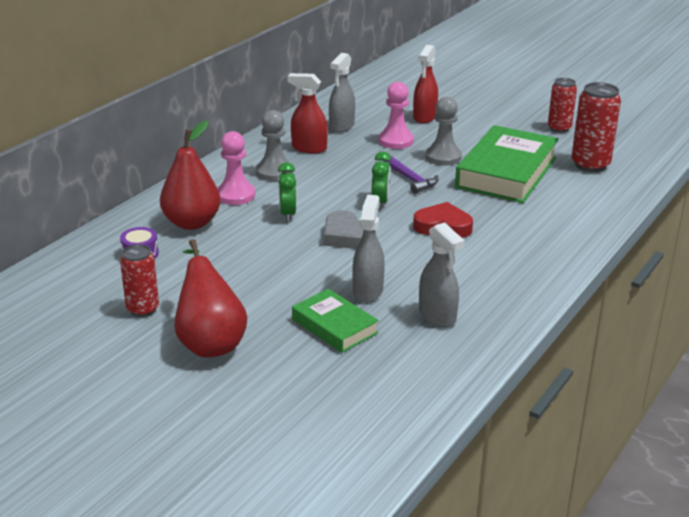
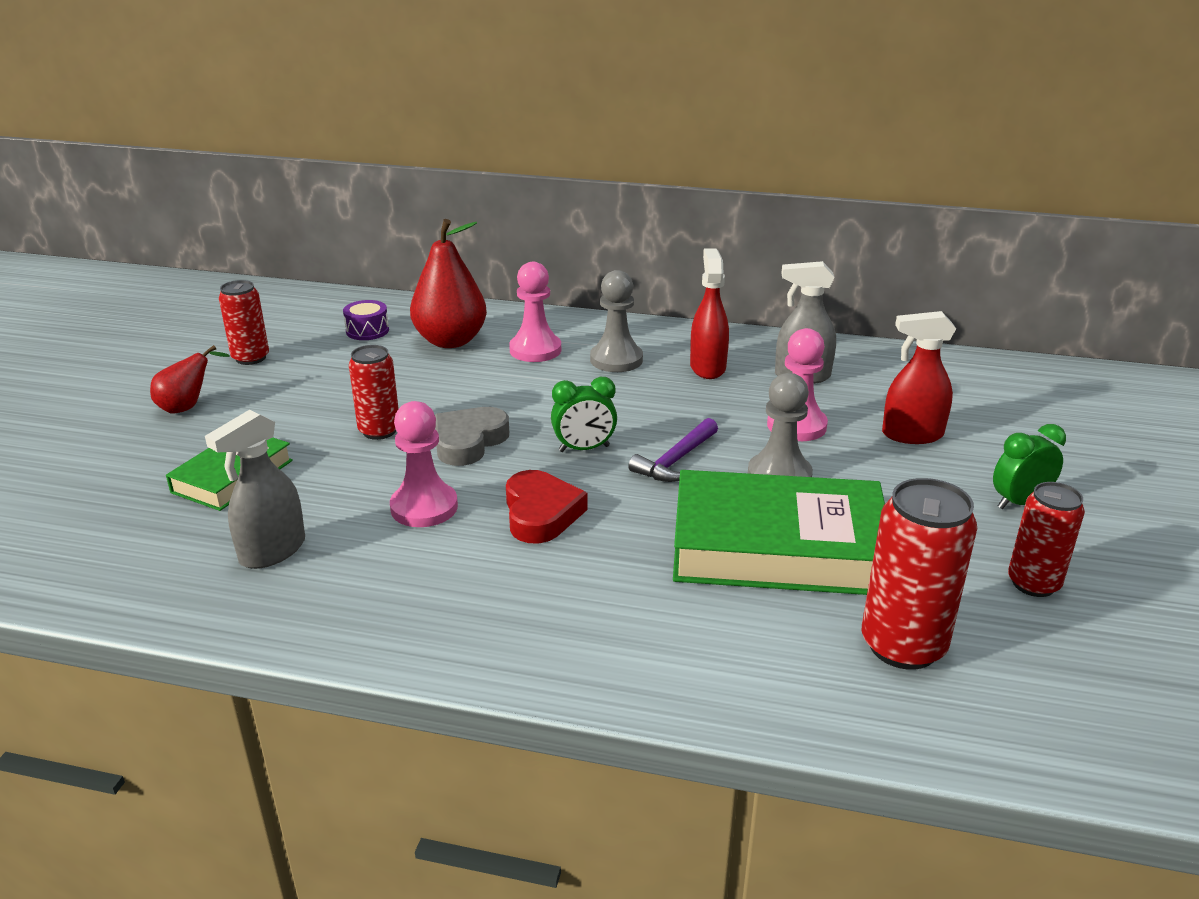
camera: 70 degrees right, 0 degrees up
(210, 342) = (187, 407): red pear -> red pear, size x0.55
(287, 214) = (506, 391): green clock -> green clock (1019, 502)
(309, 265) = (379, 431): none -> red can
(368, 291) = (326, 484): grey spray bottle -> none
(416, 260) = (424, 507): none -> pink pawn

